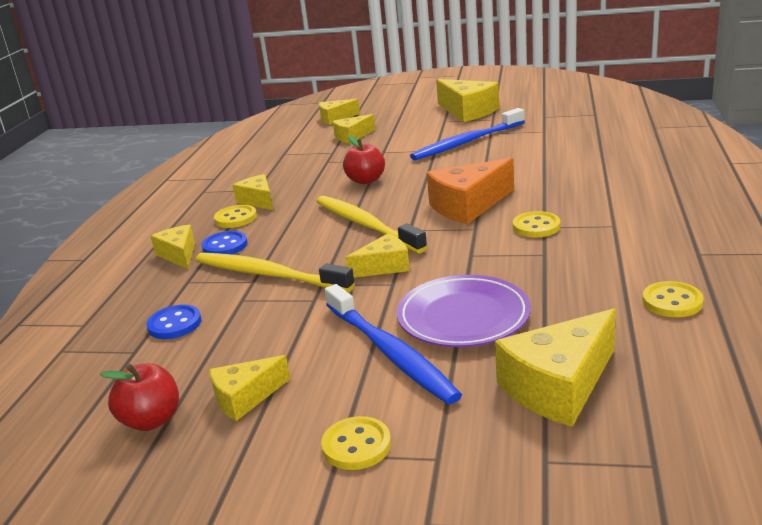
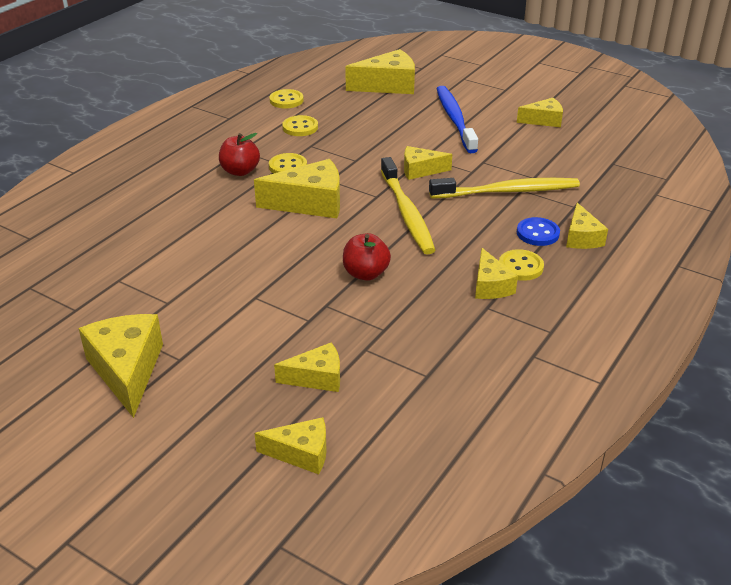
camera: 160 degrees left, 10 degrees up
(151, 420) = (597, 124): red apple -> red apple (240, 171)
(174, 324) = (585, 173): blue button -> none
(268, 275) = (508, 191): yellow toothbrush -> yellow toothbrush turned 60 degrees counterclockwise
(356, 445) = (495, 90): yellow button -> yellow button (300, 127)
(463, 317) = (400, 125): purple plate -> none
(466, 142) = (211, 295): blue toothbrush -> none
(468, 206) = (310, 203): orange cheese -> yellow cheese

